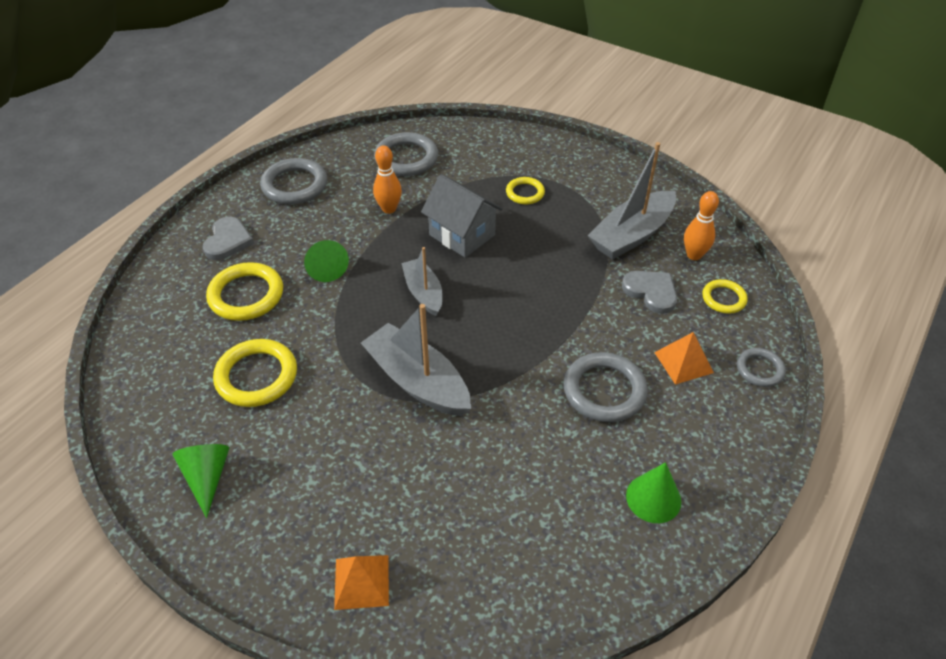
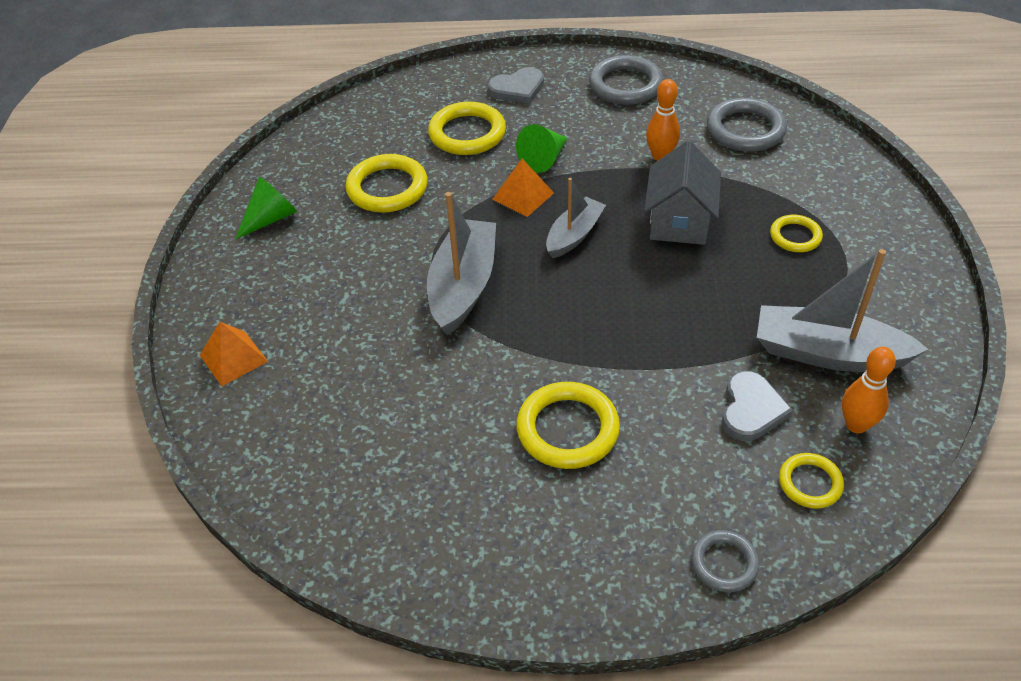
camera: 60 degrees right, 0 degrees up
(604, 390) = (567, 429): grey ring -> yellow ring
(653, 498) = (458, 530): green cone -> none
(683, 362) = (669, 483): orange pyramid -> orange pyramid (523, 196)

